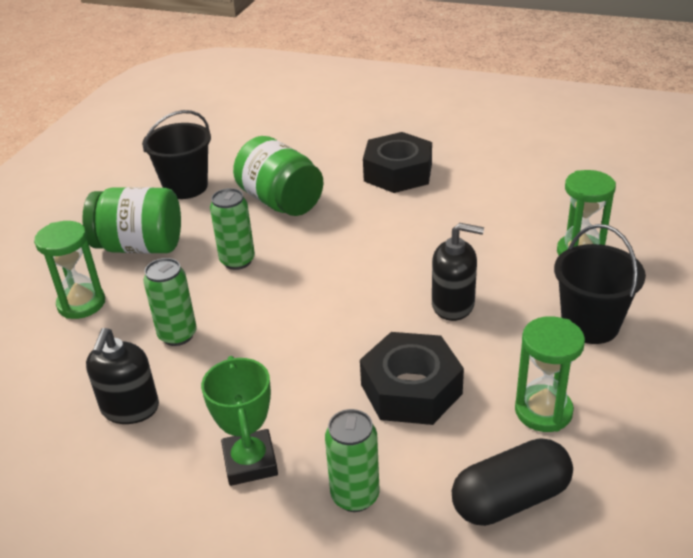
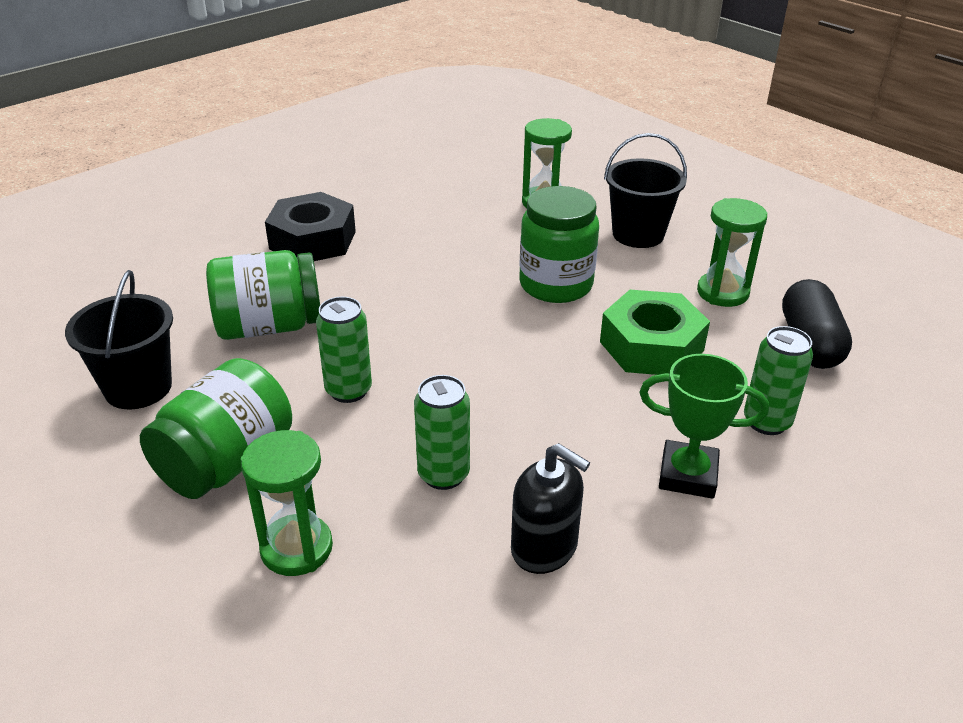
camera: 65 degrees left, 0 degrees up
(411, 389) = (651, 346): black nut -> green nut
(453, 305) = (556, 285): black soap dispenser -> green jar

